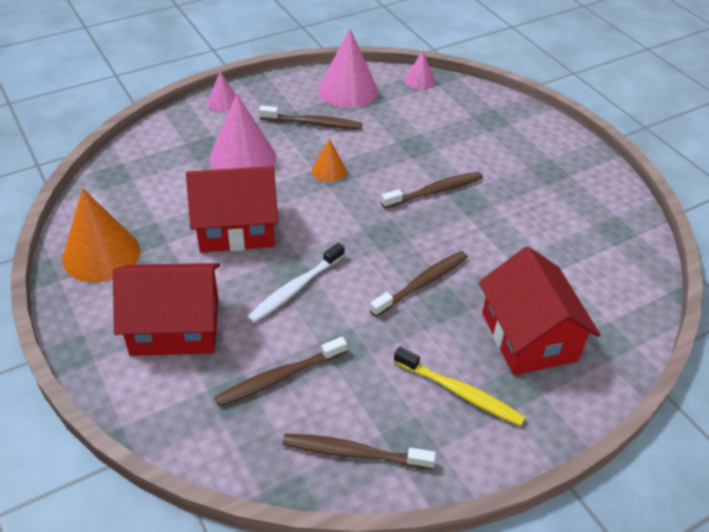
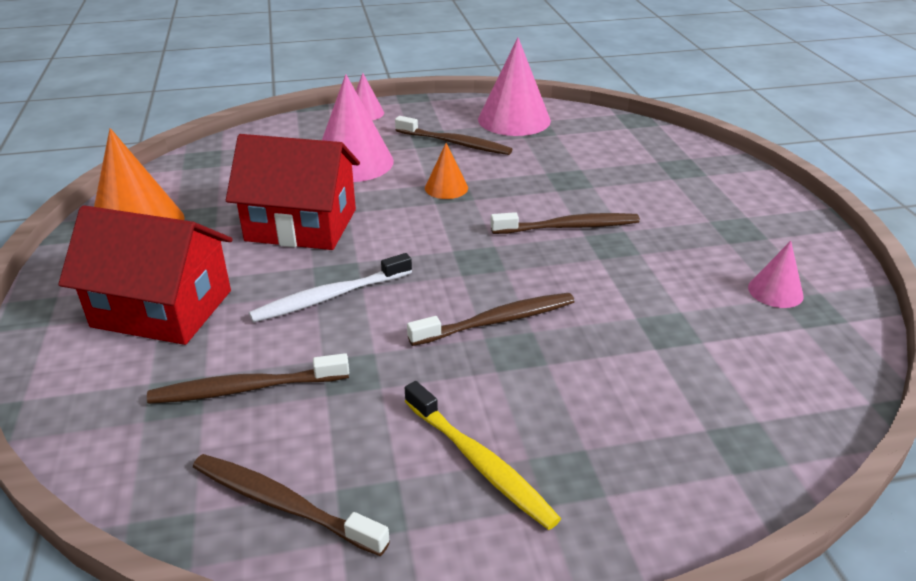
camera: 20 degrees right, 10 degrees down
(419, 80) = (606, 121): pink cone -> pink cone (775, 291)
(528, 337) = (619, 414): red house -> none

